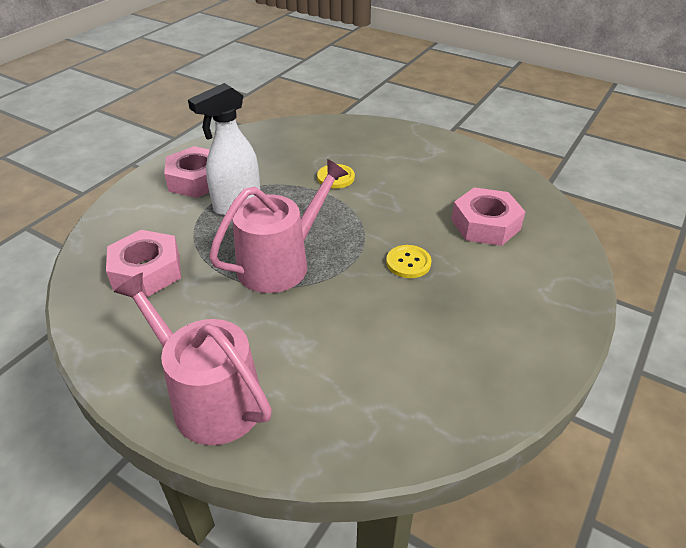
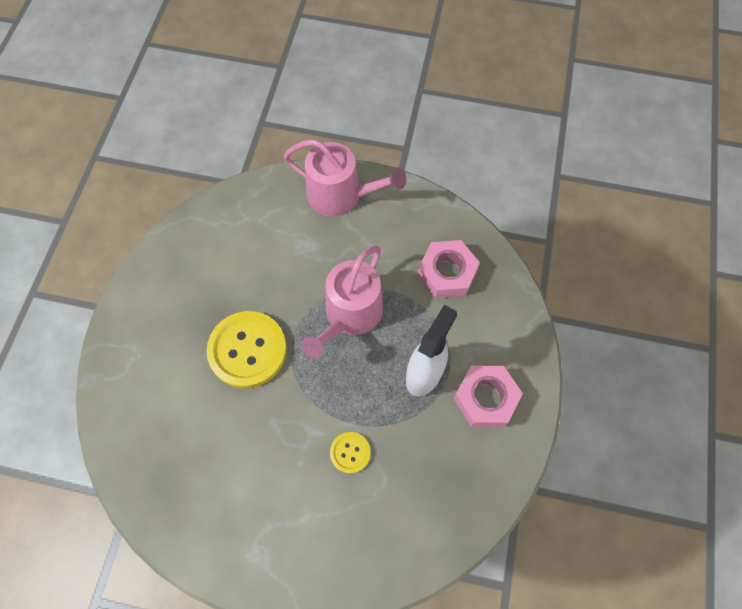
camera: 160 degrees right, 25 degrees up
(408, 263) = (247, 350): yellow button -> yellow button, size x2.05
(485, 224) = (187, 425): pink nut -> none

